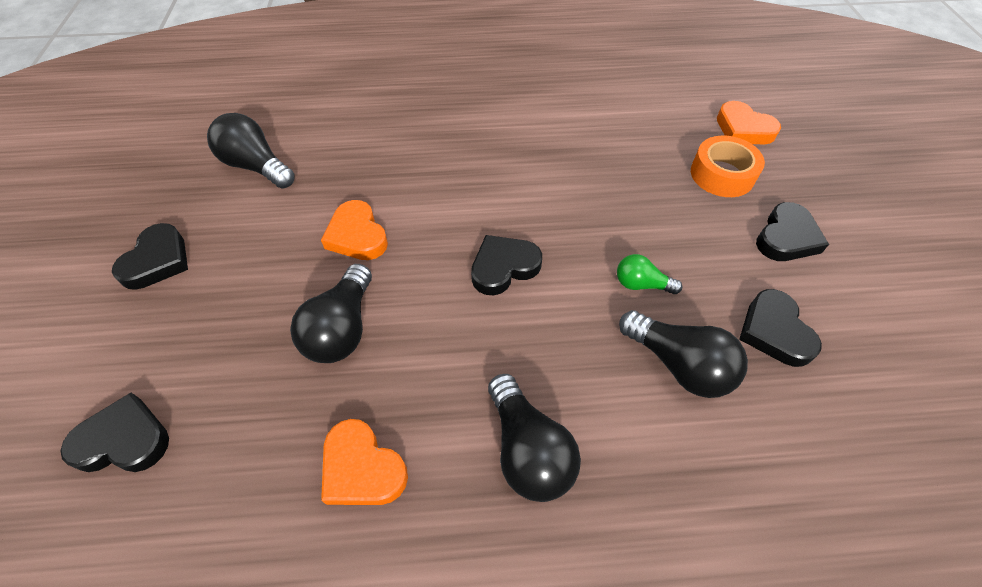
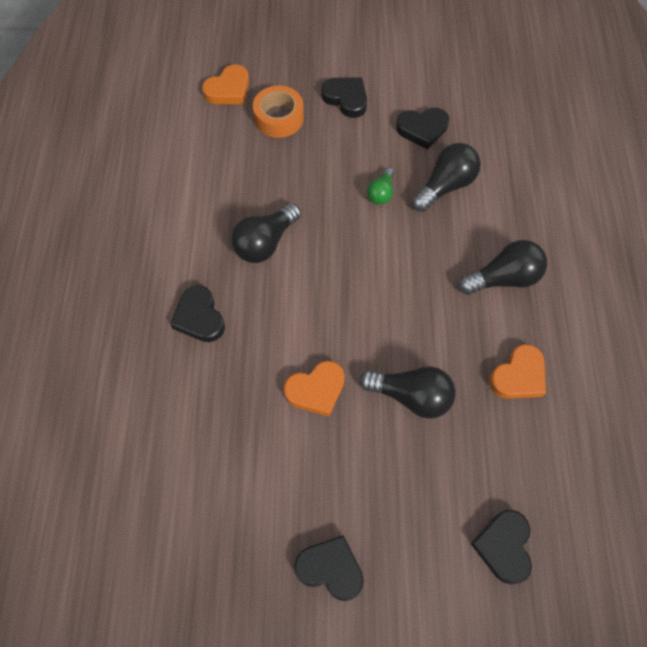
camera: 85 degrees left, 10 degrees up
(256, 166) = (211, 495): black light bulb -> black light bulb (265, 243)
(503, 267) = (359, 279): black heart -> black heart (199, 317)

